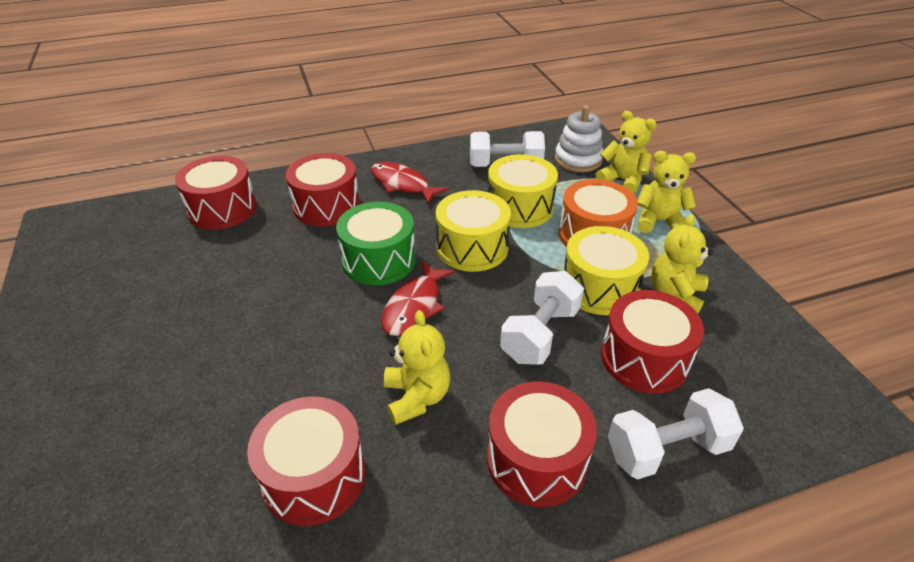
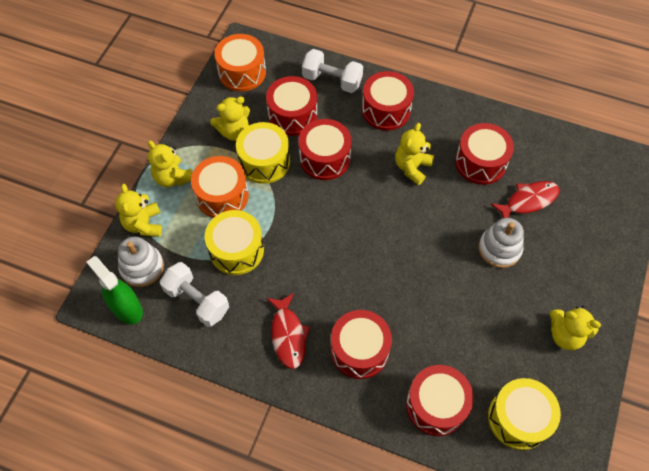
camera: 140 degrees left, 20 degrees up
(85, 327) = (565, 335): none -> yellow teddy bear
(217, 369) = (499, 249): none -> white stacking toy
(379, 260) = (364, 268): green drum -> none
(414, 306) = (371, 218): red fish -> red fish (528, 201)
(472, 247) = (300, 238): yellow drum -> yellow drum (518, 418)
(540, 334) = (325, 158): white dumbbell -> red drum
(550, 138) = (127, 308): none -> green spray bottle
(783, 368) = (242, 72): none -> orange drum

